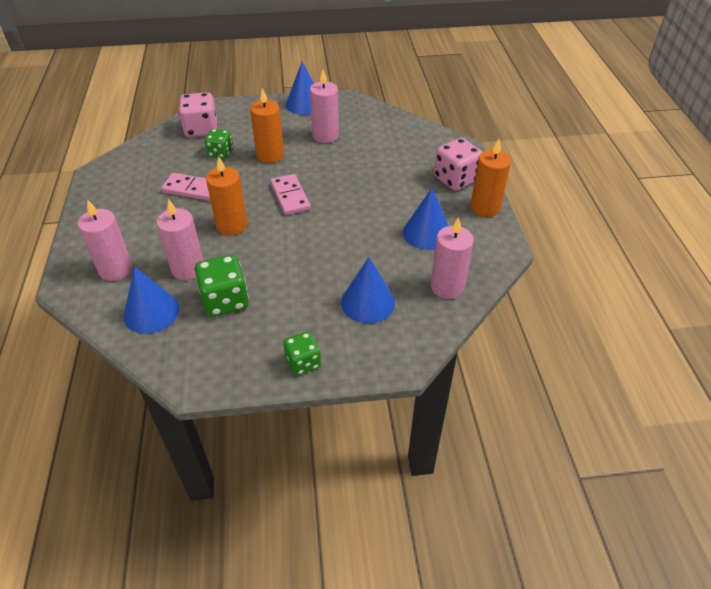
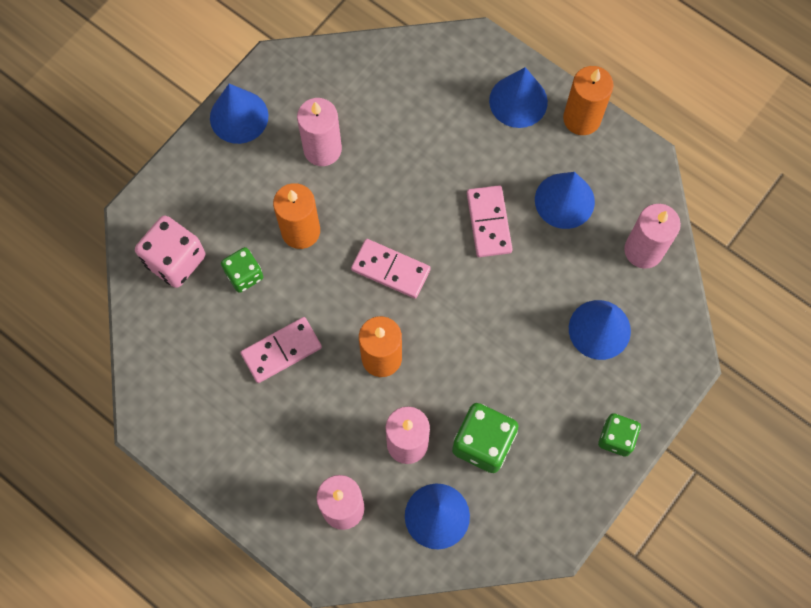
camera: 45 degrees left, 25 degrees up
(369, 213) = (488, 222): none -> pink domino
(455, 179) = (518, 101): pink dice -> blue cone

